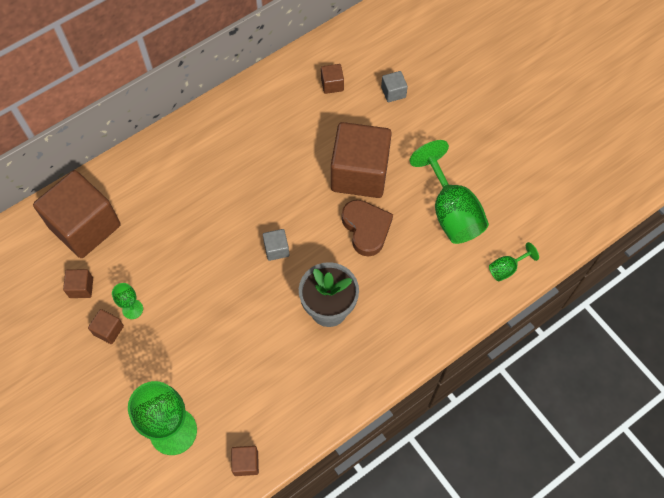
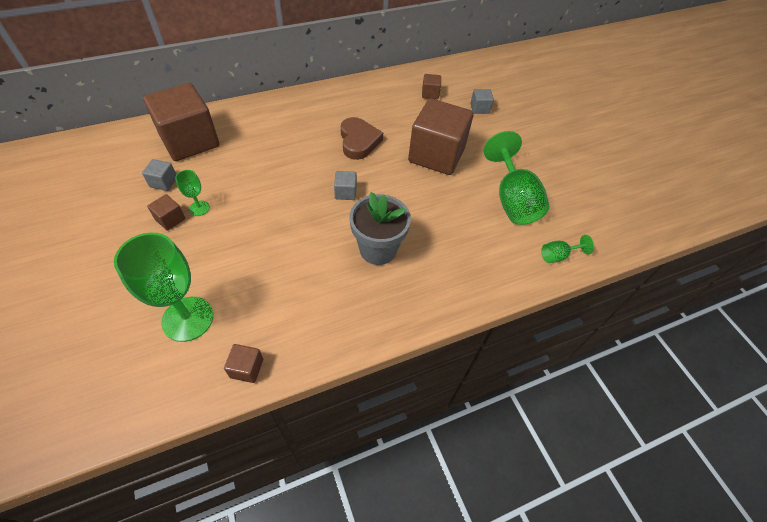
camera: 10 degrees right, 10 degrees down
(81, 288) = (163, 182): brown cube -> grey cube
(366, 228) = (431, 195): brown heart -> brown heart (359, 141)

